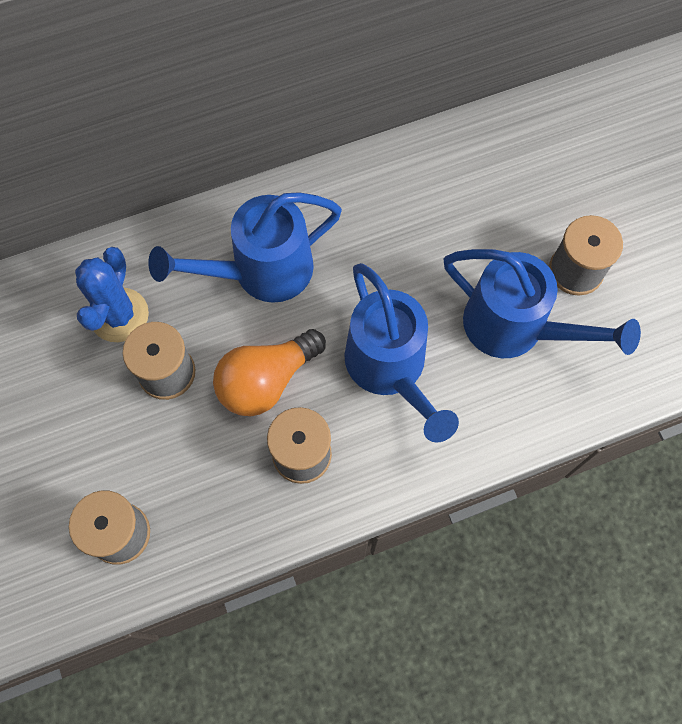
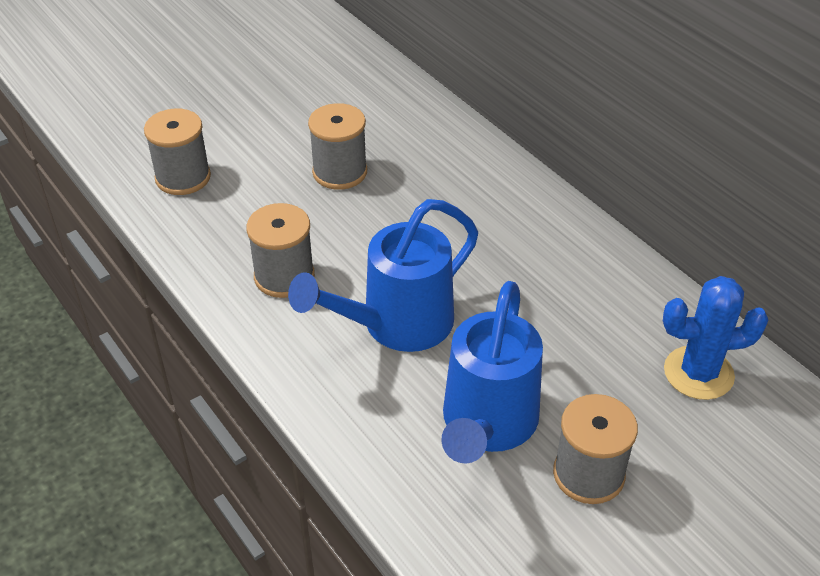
camera: 75 degrees right, 25 degrees down
(119, 315) = (385, 133): blue cactus -> blue cactus (698, 373)
(261, 272) = (466, 210): blue watering can -> none
(266, 381) = (353, 237): orange light bulb -> none

